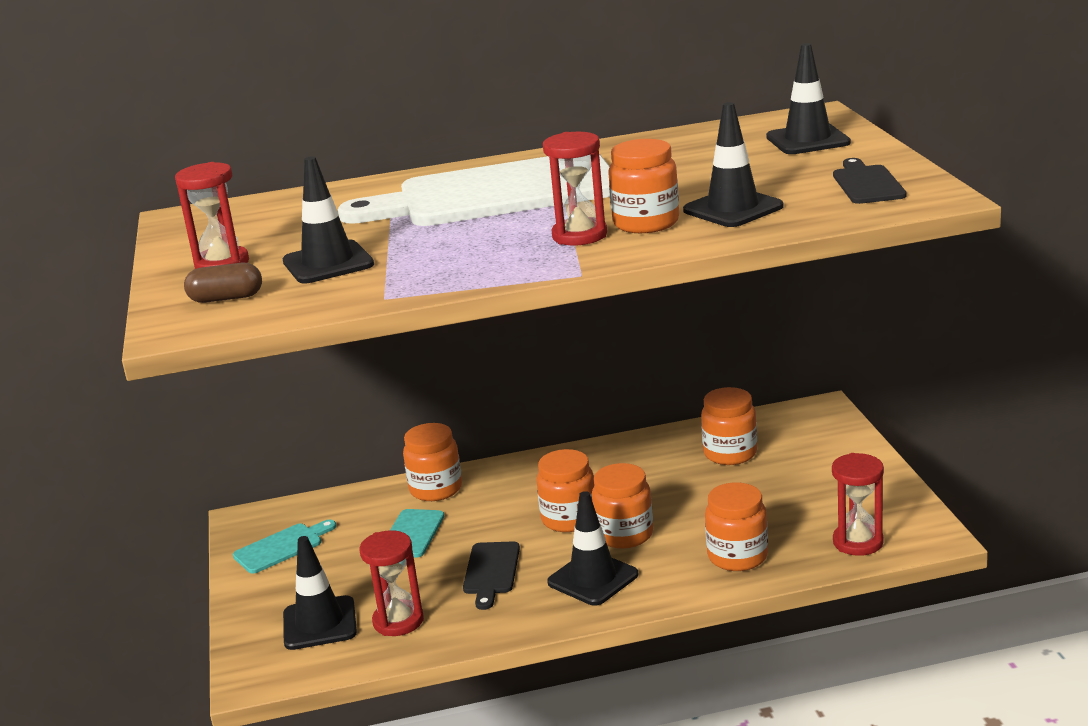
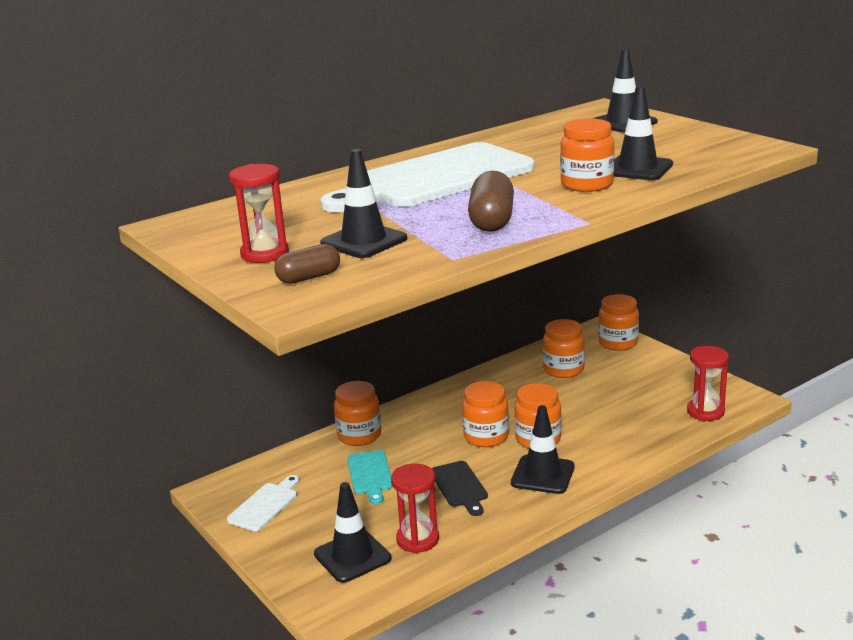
camera: 25 degrees left, 0 degrees up
(282, 547) = (265, 505): turquoise cutting board -> white cutting board
(483, 256) = (491, 221): none -> brown capsule
(579, 235) = (548, 198): red hourglass -> none
(737, 556) = (633, 438): orange jar -> orange jar (618, 343)
(867, 183) = (708, 144): black cutting board -> none

